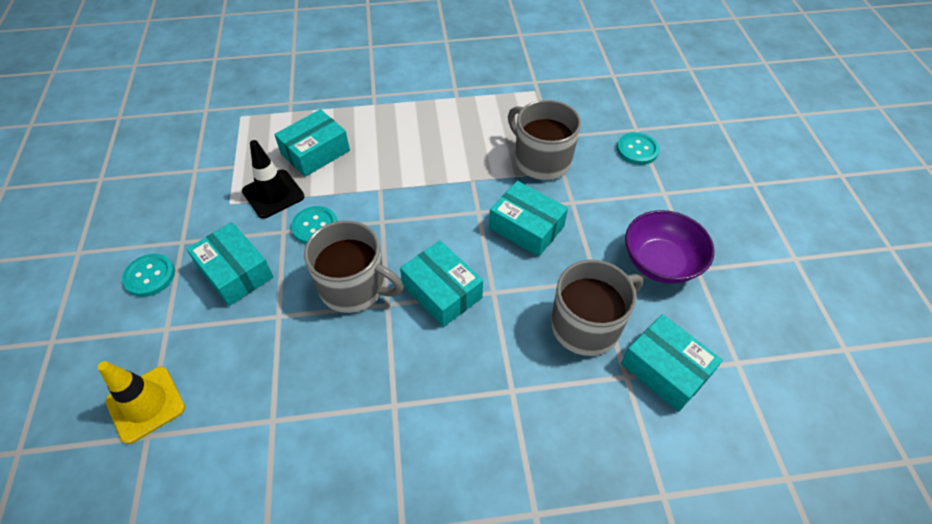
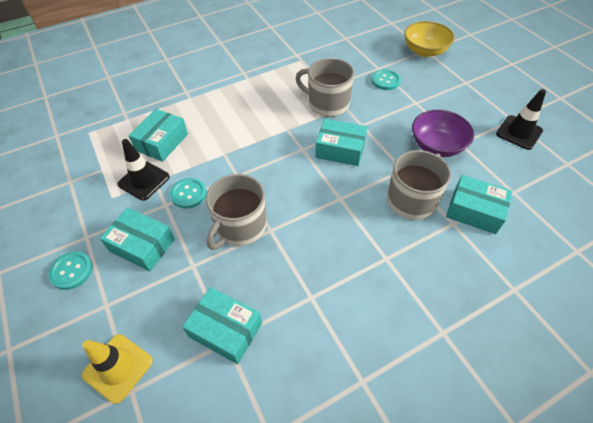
camera: 20 degrees left, 0 degrees up
(354, 287) = (240, 226): grey mug -> grey mug turned 120 degrees clockwise
(442, 291) = (305, 209): turquoise box -> turquoise box (225, 330)
(716, 122) = (424, 51): none -> yellow bowl
(794, 280) = (519, 132): none -> black traffic cone

